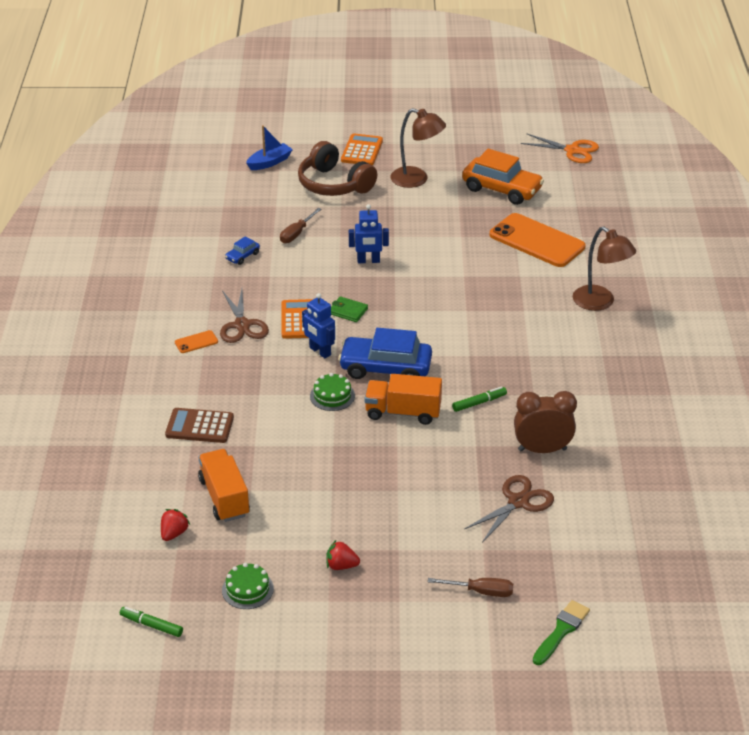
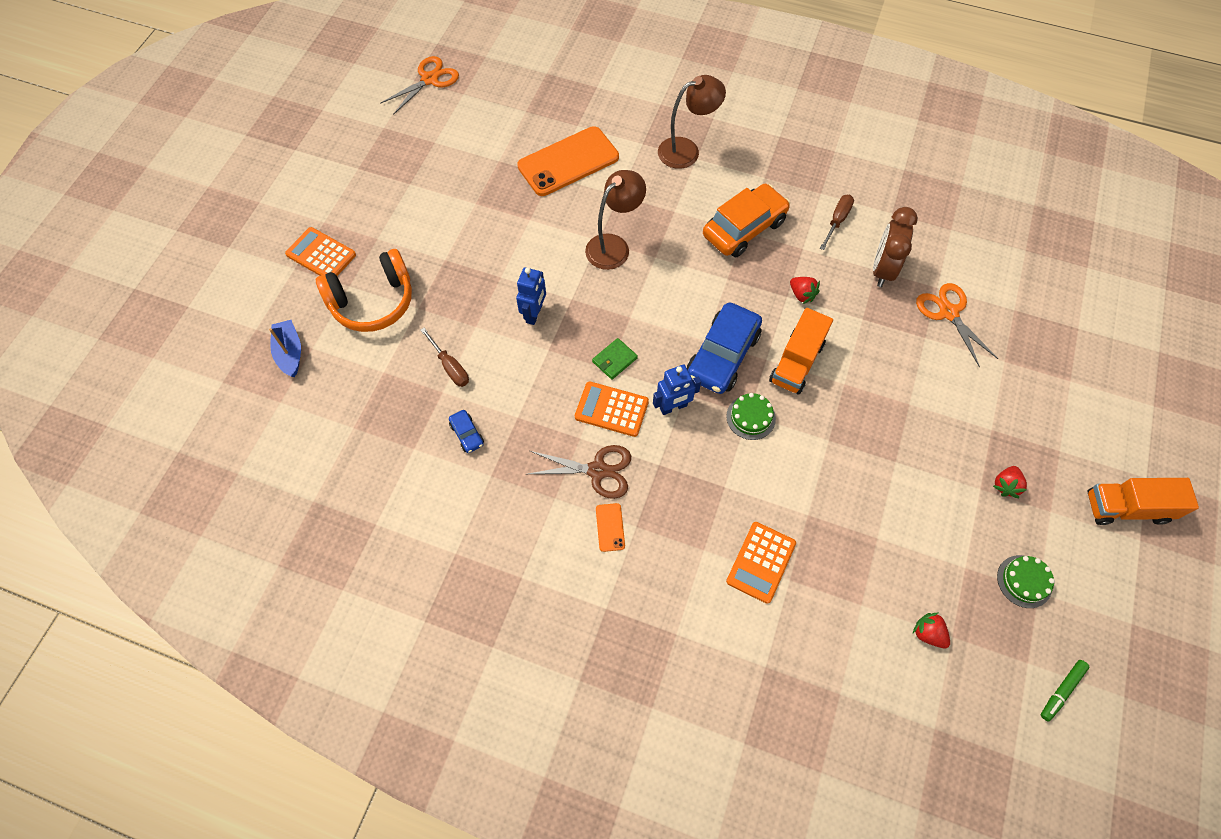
camera: 70 degrees left, 25 degrees up
(199, 426) = (761, 562): brown calculator -> orange calculator
(224, 497) = (883, 567): orange truck -> orange truck (1126, 508)
(334, 184) = (373, 301): brown headphones -> orange headphones
(416, 179) = (407, 223): brown lamp -> brown lamp (614, 246)
(479, 403) = (802, 295): green marker -> red strawberry
(481, 592) = (1058, 381): brown screwdriver -> brown screwdriver (837, 221)
(501, 189) = (465, 158): orange car -> orange car (744, 228)
(518, 502) = (948, 312): brown scissors -> orange scissors
(561, 631) = (1114, 338): green brush -> none

